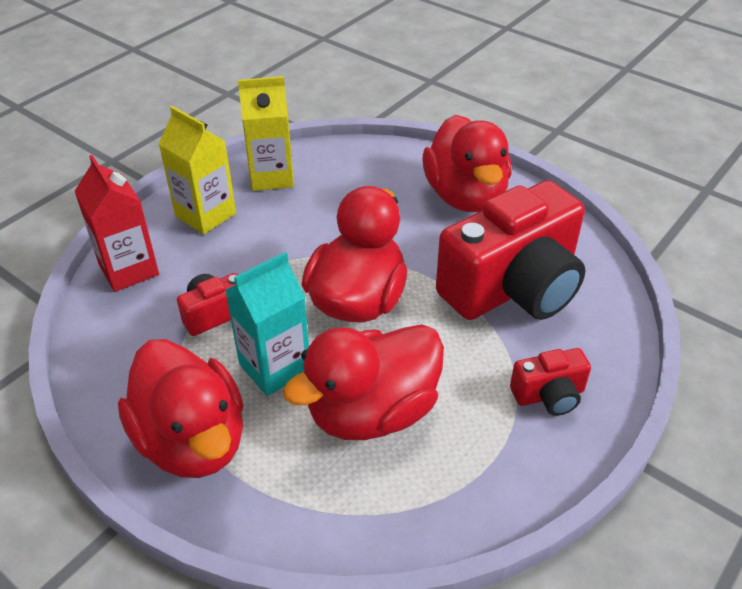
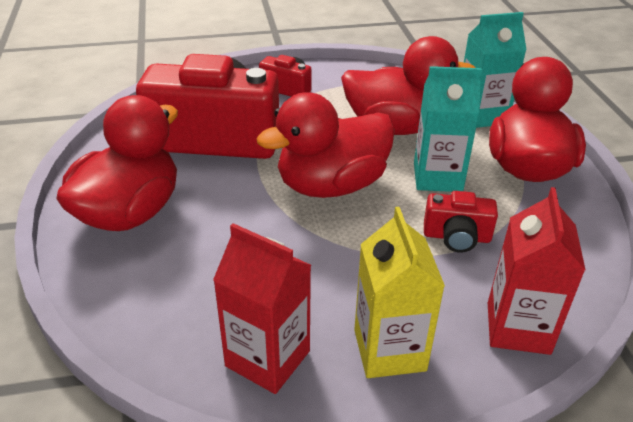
camera: 140 degrees left, 5 degrees down
(271, 177) = (267, 358): yellow carton -> red carton
(294, 504) = (481, 116): none -> turquoise carton

